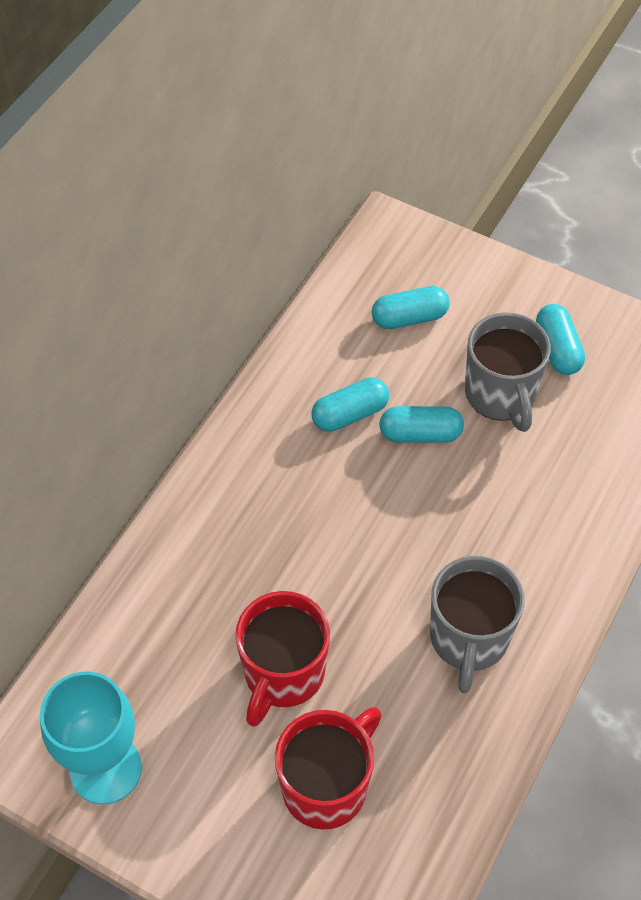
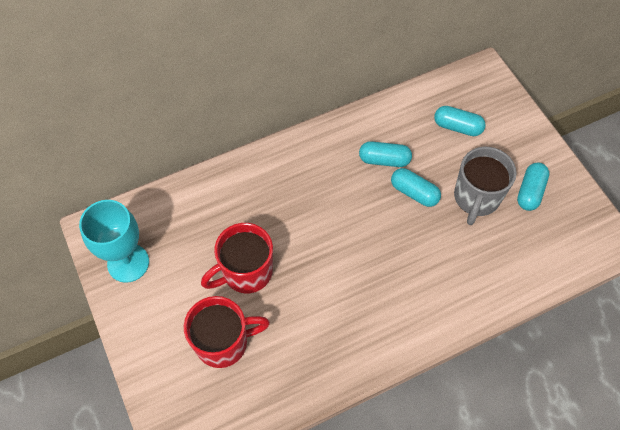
camera: 35 degrees right, 5 degrees up
(468, 639) = (354, 317): grey mug -> none

